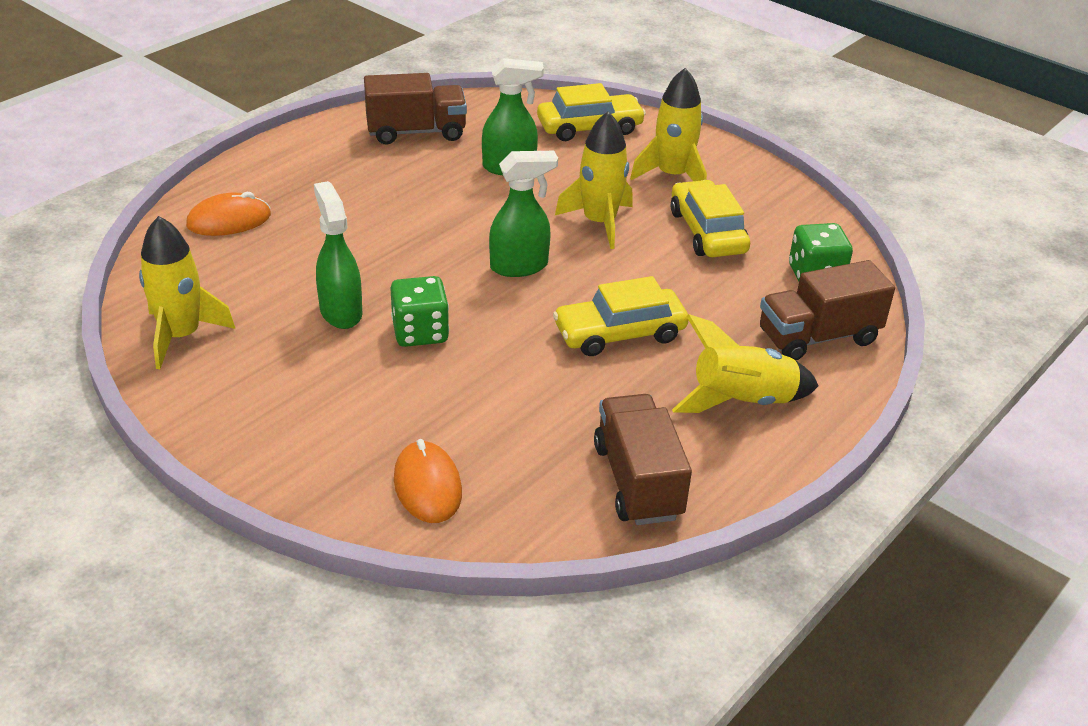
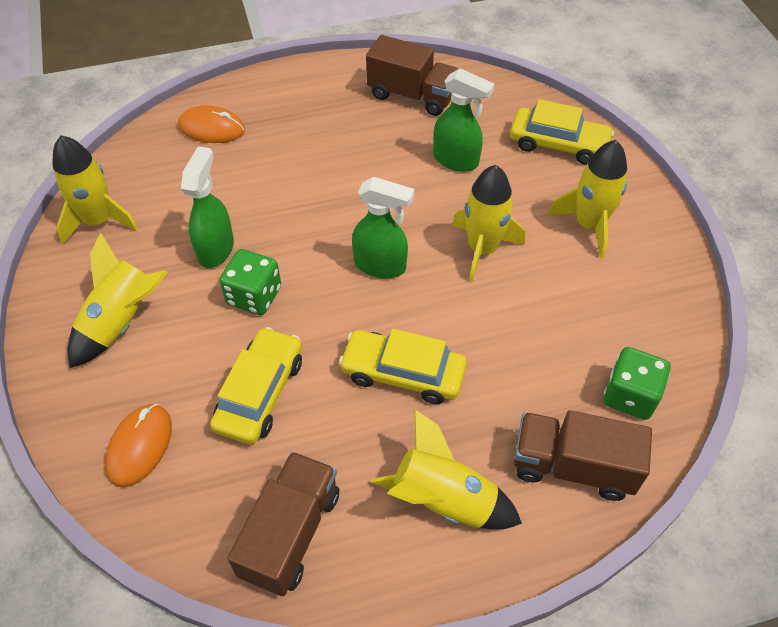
camera: 35 degrees right, 15 degrees up
(302, 404) = (122, 322): none -> yellow rocket
(707, 232) = (569, 300): yellow car -> yellow car (260, 393)

